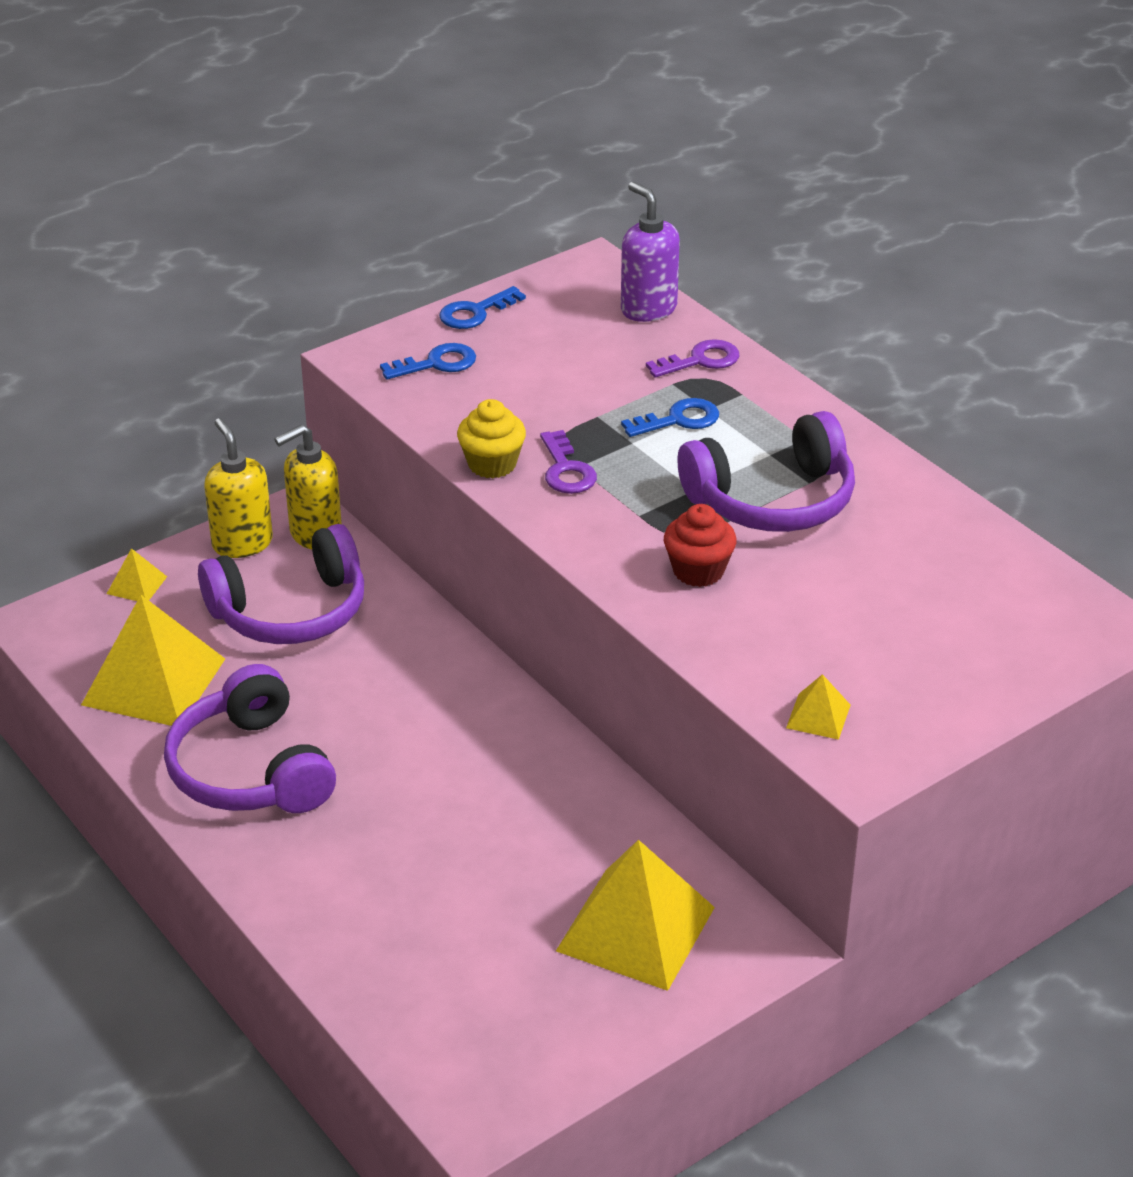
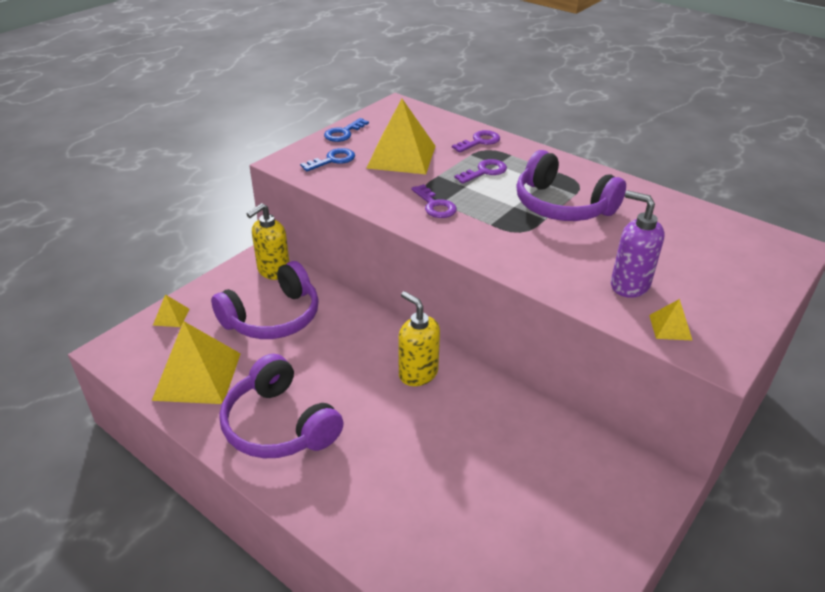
camera: 15 degrees left, 0 degrees up
(242, 543) = (231, 282): yellow soap dispenser -> yellow soap dispenser (418, 373)
(492, 464) = (389, 208): yellow cupcake -> none
(635, 929) = (572, 488): yellow pyramid -> yellow pyramid (401, 156)
(648, 309) = (437, 121): purple soap dispenser -> purple soap dispenser (629, 285)
(679, 420) = (485, 171): blue key -> purple key
(698, 571) = (543, 250): red cupcake -> none
(773, 500) = (562, 206): purple headphones -> purple headphones turned 75 degrees clockwise

